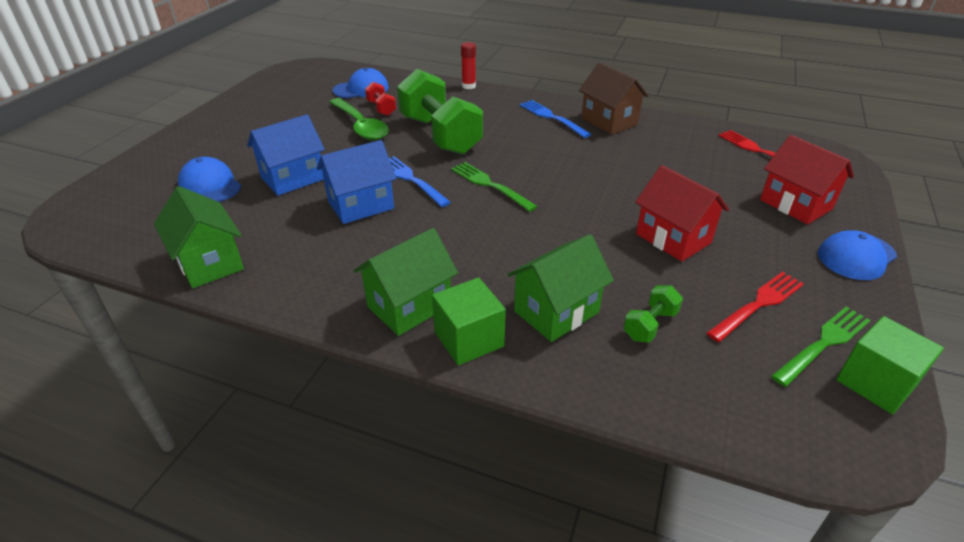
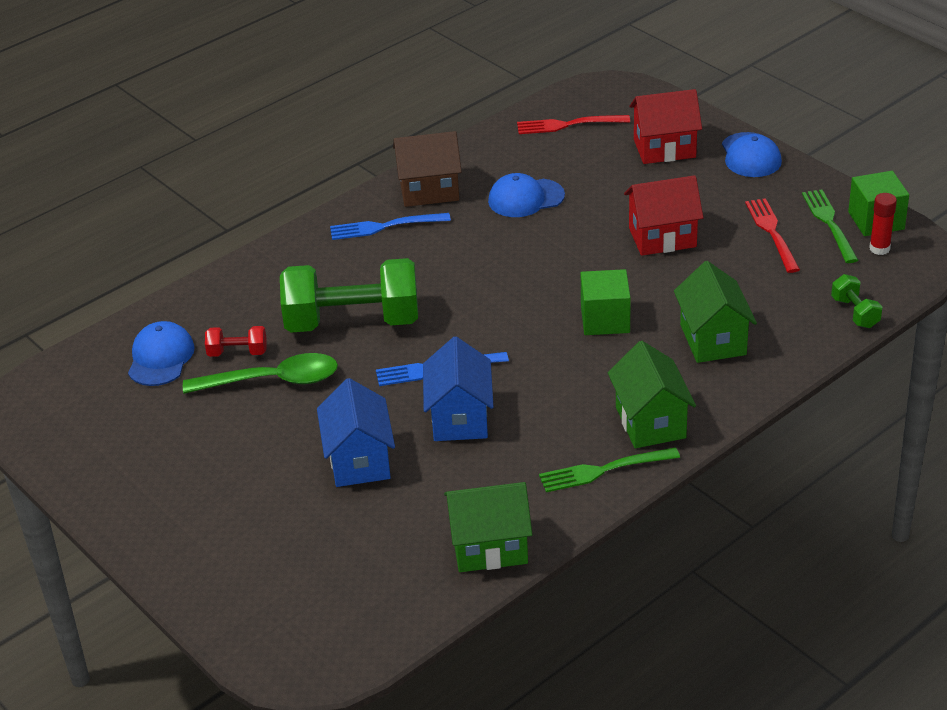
camera: 60 degrees left, 0 degrees up
(210, 185) = (320, 533): blue cap -> blue cap (525, 198)
(468, 86) = (242, 263): red glue stick -> red glue stick (879, 248)
(469, 339) = (715, 398): green cube -> green cube (605, 320)
(490, 185) = (492, 317): green fork -> green fork (604, 470)
(650, 325) = (759, 296): green dumbbell -> green dumbbell (855, 313)

